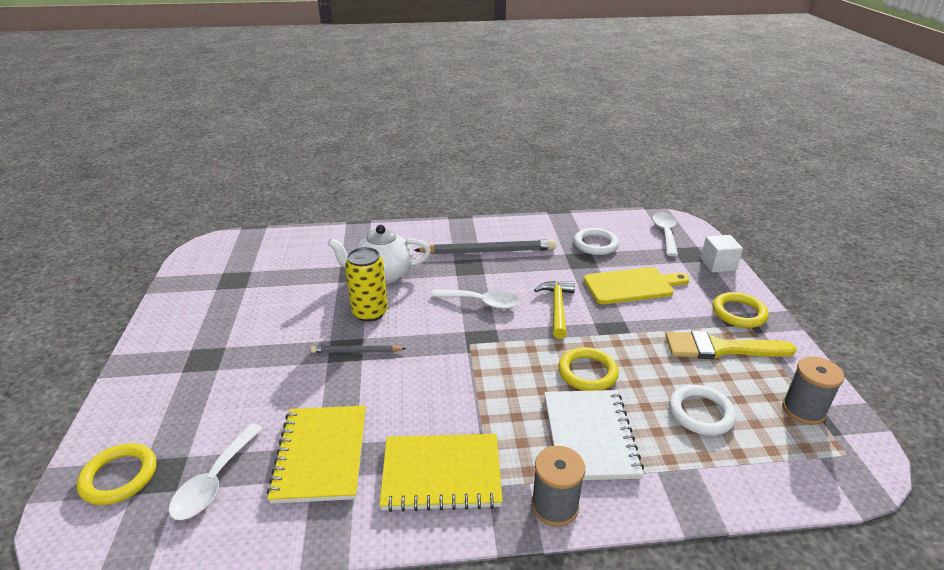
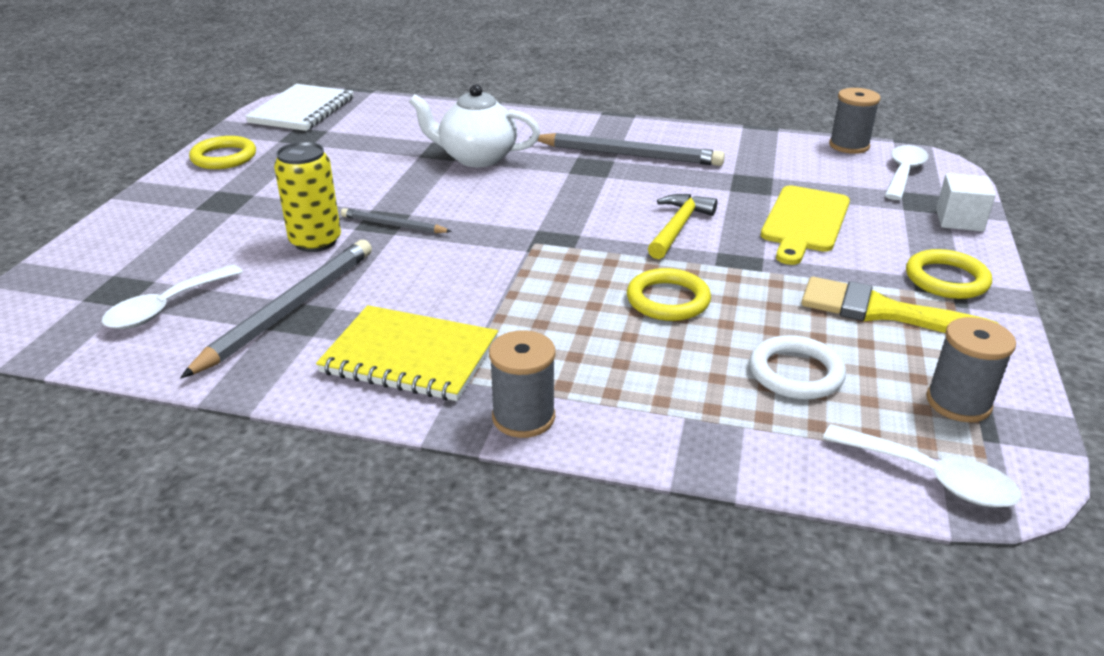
camera: 20 degrees right, 0 degrees up
(119, 477) = (79, 283): yellow ring -> yellow ring (224, 157)
(321, 455) = (289, 309): yellow notebook -> grey pencil
(370, 312) = (435, 191): yellow can -> yellow can (315, 241)
(482, 302) = (581, 205): white spoon -> white spoon (931, 477)
(589, 436) = (620, 362): white notebook -> white notebook (302, 110)
(595, 244) = (786, 170): white ring -> none
(621, 217) = (849, 146): none -> grey spool
(632, 285) = (804, 222): yellow cutting board -> yellow cutting board turned 105 degrees clockwise

